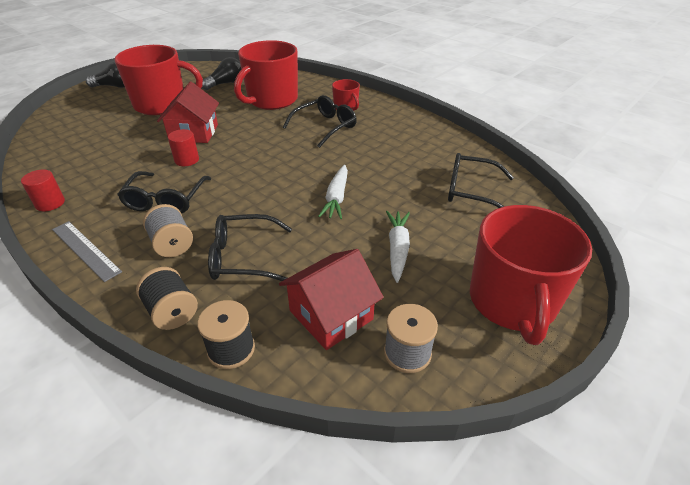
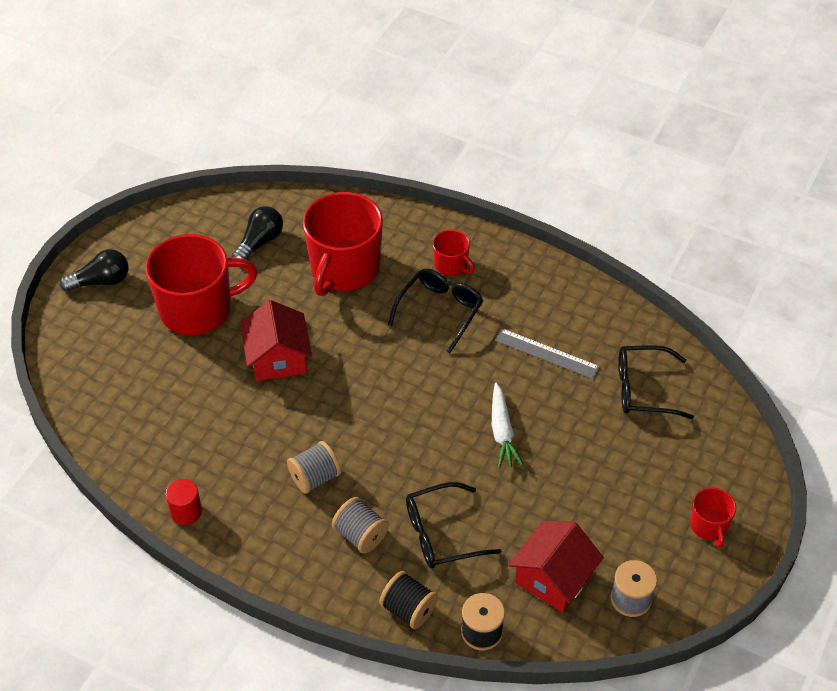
camera: 15 degrees left, 10 degrees up
(85, 250) = (275, 563): grey ruler -> grey ruler (546, 353)
(165, 200) = (315, 477): black glasses -> grey spool
(187, 160) = (299, 409): red cylinder -> none
(397, 249) = (589, 488): white carrot -> none
(512, 302) = (709, 526): red mug -> red mug, size x0.47

